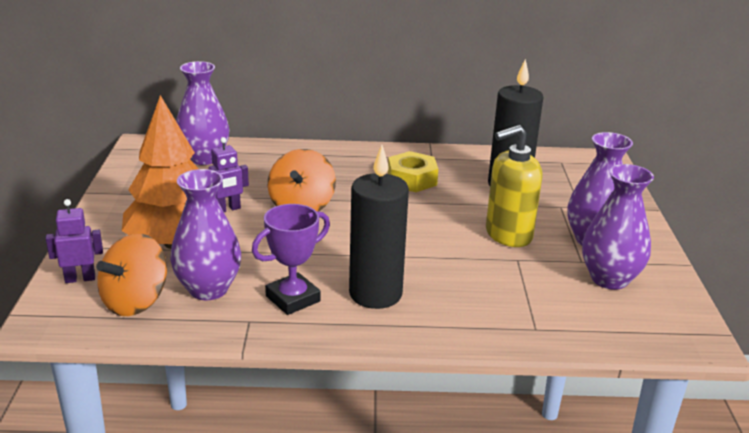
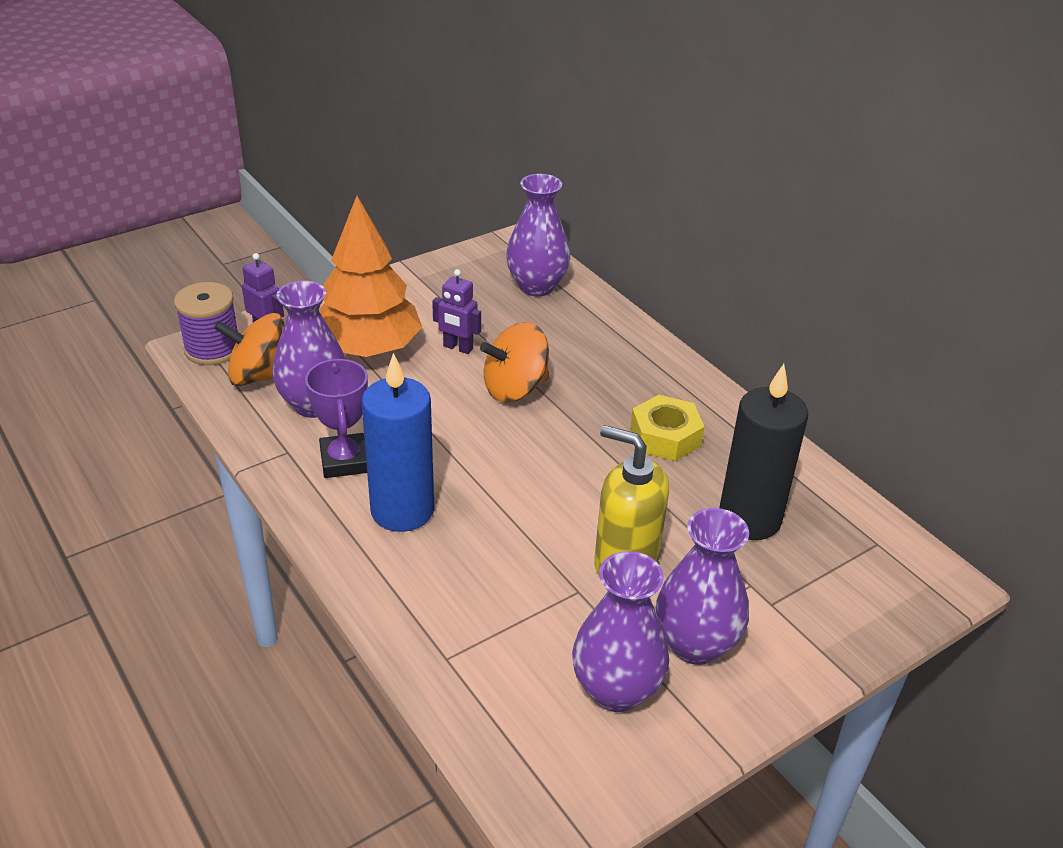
camera: 55 degrees right, 10 degrees up
(61, 313) = (213, 349): none -> purple spool
(293, 299) = (344, 461): purple trophy -> purple trophy turned 60 degrees clockwise
(375, 294) = (402, 510): black candle -> blue candle

